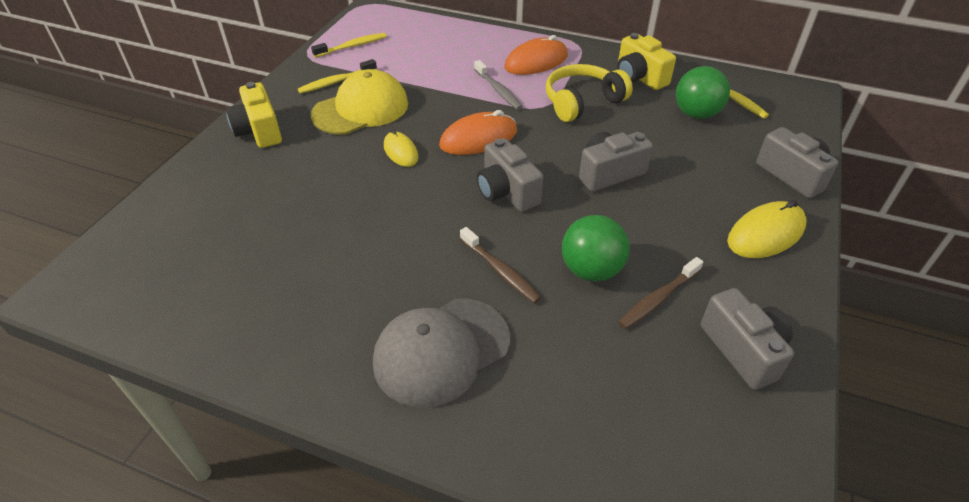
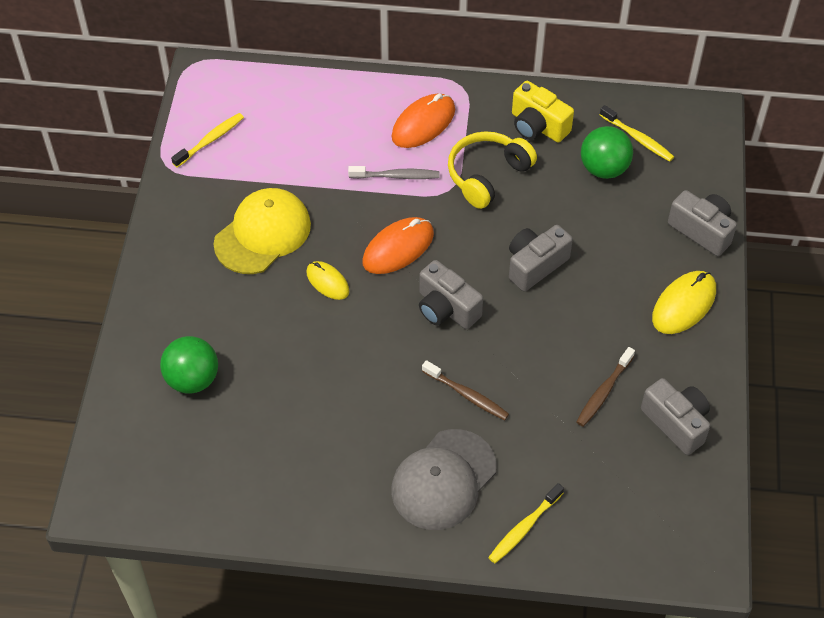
camera: 15 degrees left, 10 degrees up
(259, 131) = (171, 286): yellow camera -> none
(336, 82) = (218, 199): yellow toothbrush -> yellow toothbrush (524, 528)
(498, 90) = (396, 176): grey toothbrush -> grey toothbrush turned 45 degrees counterclockwise
(591, 270) = (543, 377): green ball -> green ball (192, 379)

